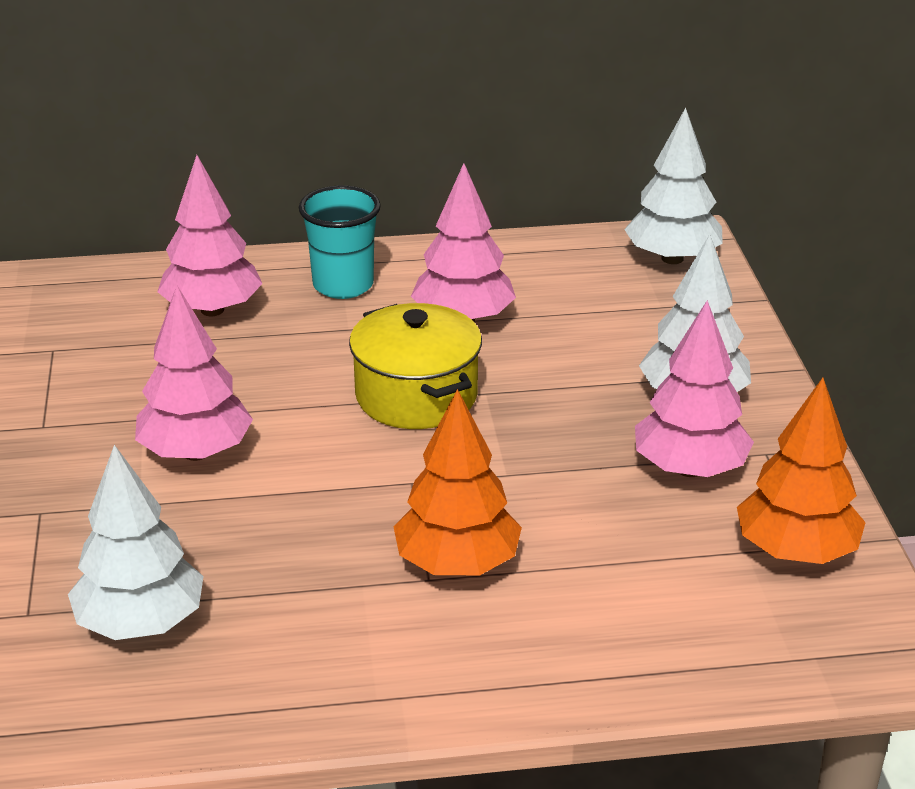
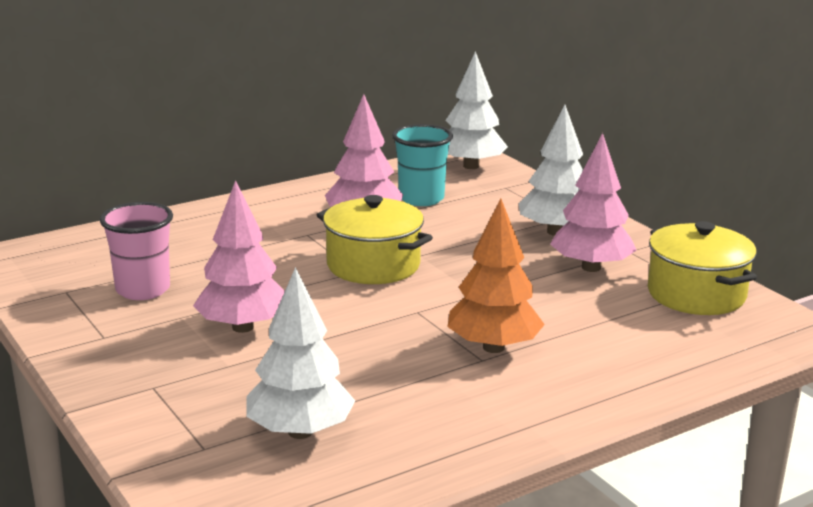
camera: 25 degrees left, 10 degrees down
(132, 368) = (143, 290): none -> pink cup
(212, 310) = (173, 246): pink tree -> none
(343, 285) = (259, 216): turquoise cup -> turquoise cup (421, 198)
(795, 551) = (696, 294): orange tree -> yellow pot

